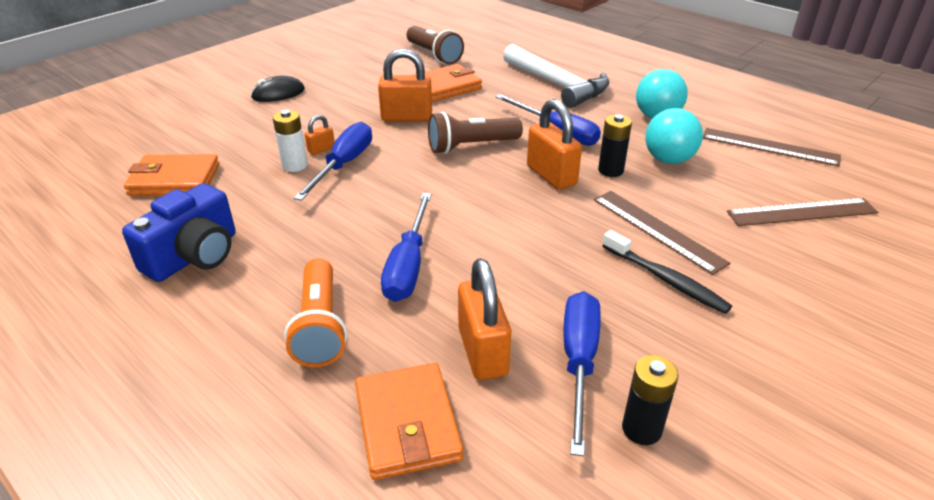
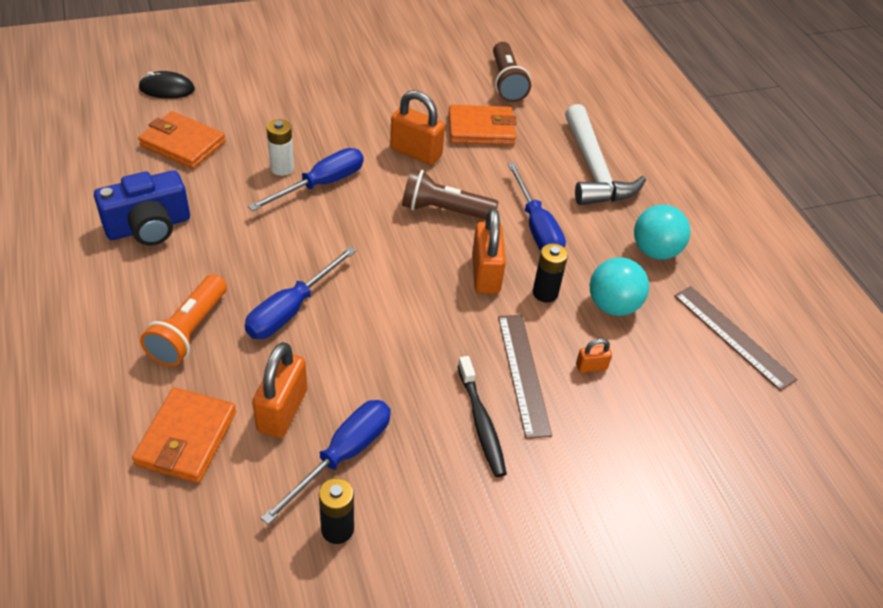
camera: 25 degrees right, 10 degrees up
(278, 93) = (328, 78): black mouse -> black mouse (167, 89)
(321, 149) = (315, 159): orange padlock -> orange padlock (591, 367)
(802, 212) = (679, 420): brown ruler -> none

